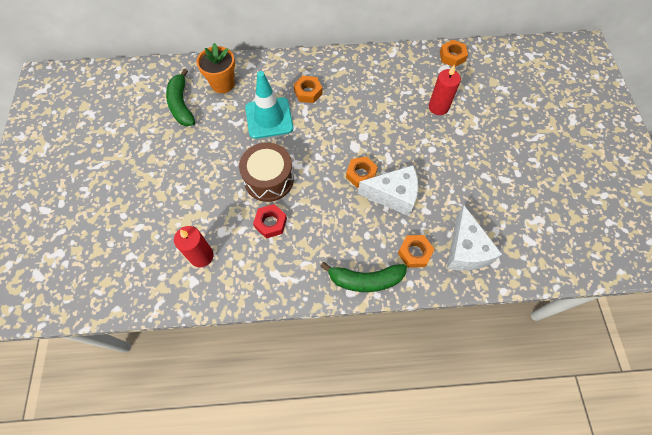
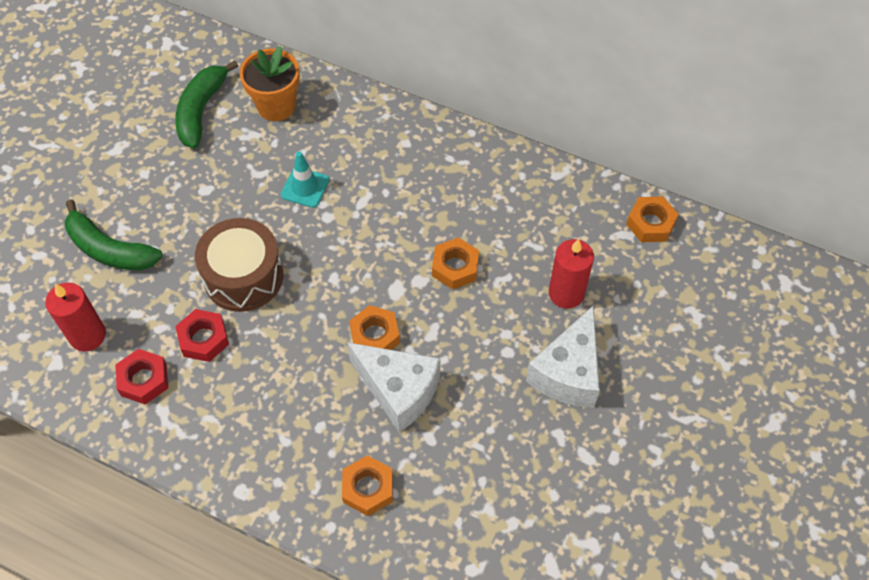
camera: 30 degrees right, 5 degrees down
(252, 263) = (144, 380): none -> red nut
(269, 118) = (305, 187): turquoise traffic cone -> turquoise traffic cone, size x0.56
(308, 92) = (387, 175): orange nut -> orange nut (455, 267)
(365, 280) = (273, 486): green banana -> green banana (110, 249)
(465, 250) = (443, 526): white cheese -> white cheese (568, 373)

